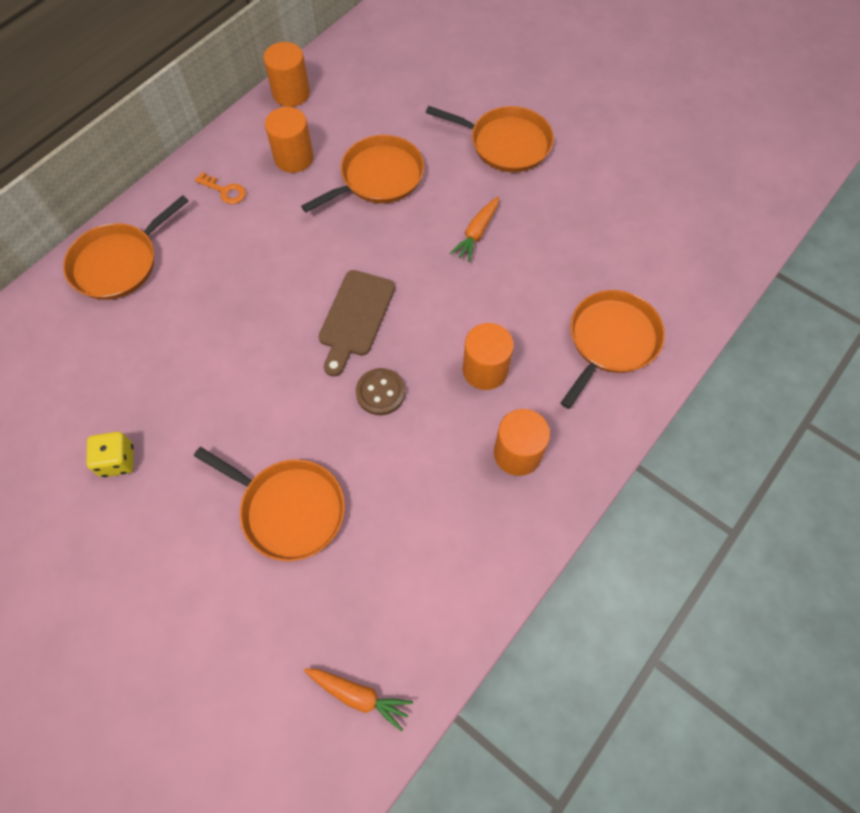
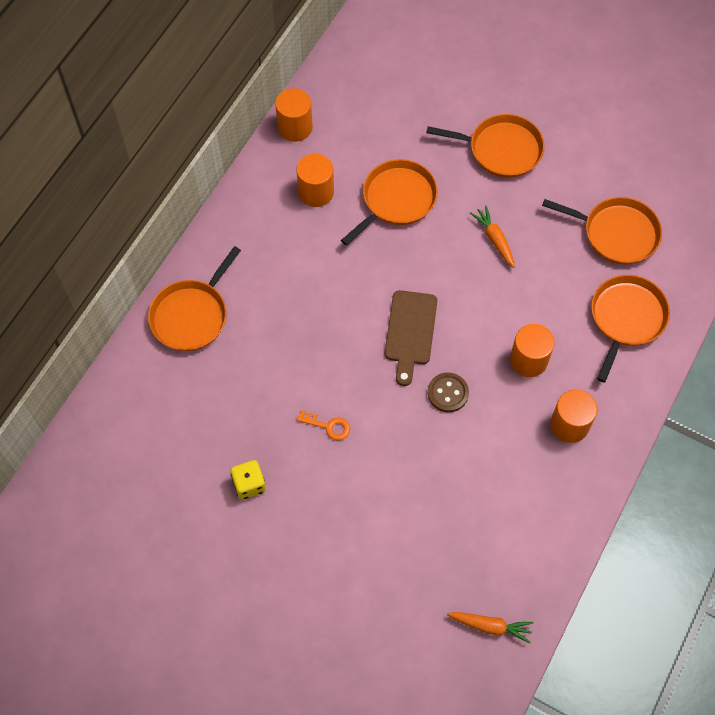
camera: 10 degrees left, 0 degrees up
(224, 191) = (263, 233): orange key -> orange key (328, 426)
(289, 509) = (399, 499): orange pan -> orange pan (616, 233)
(476, 233) = (494, 239): orange carrot -> orange carrot turned 135 degrees clockwise

